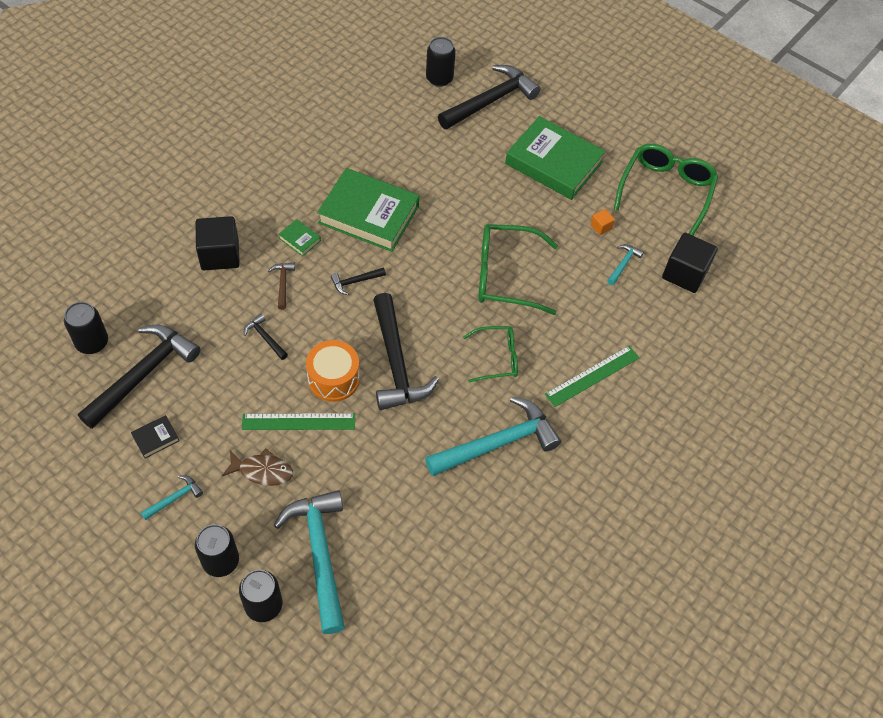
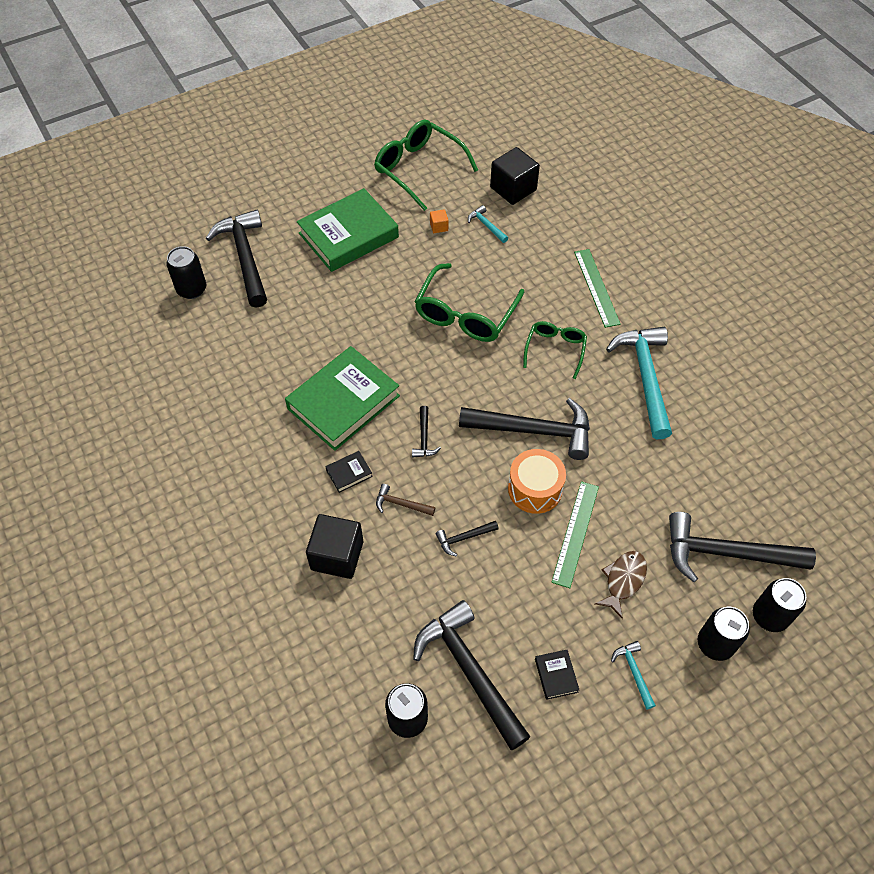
camera: 65 degrees left, 0 degrees up
(299, 239) = (349, 473): green book -> black book
(319, 554) = (725, 553): turquoise hammer -> black hammer

